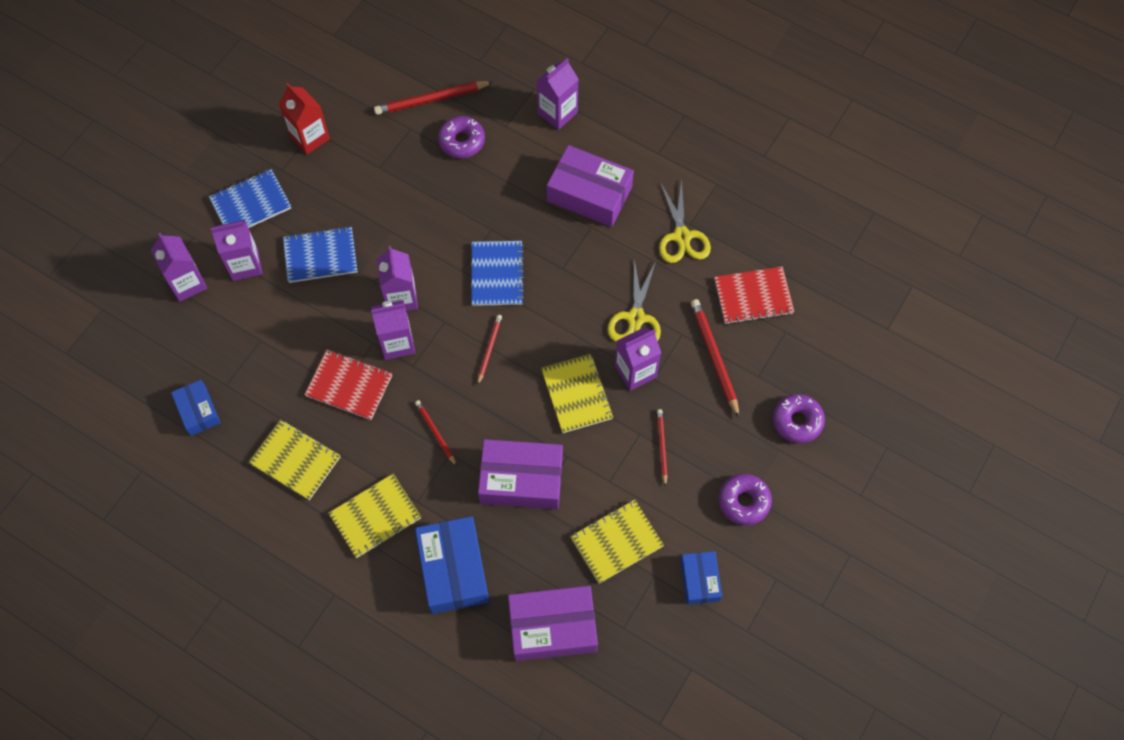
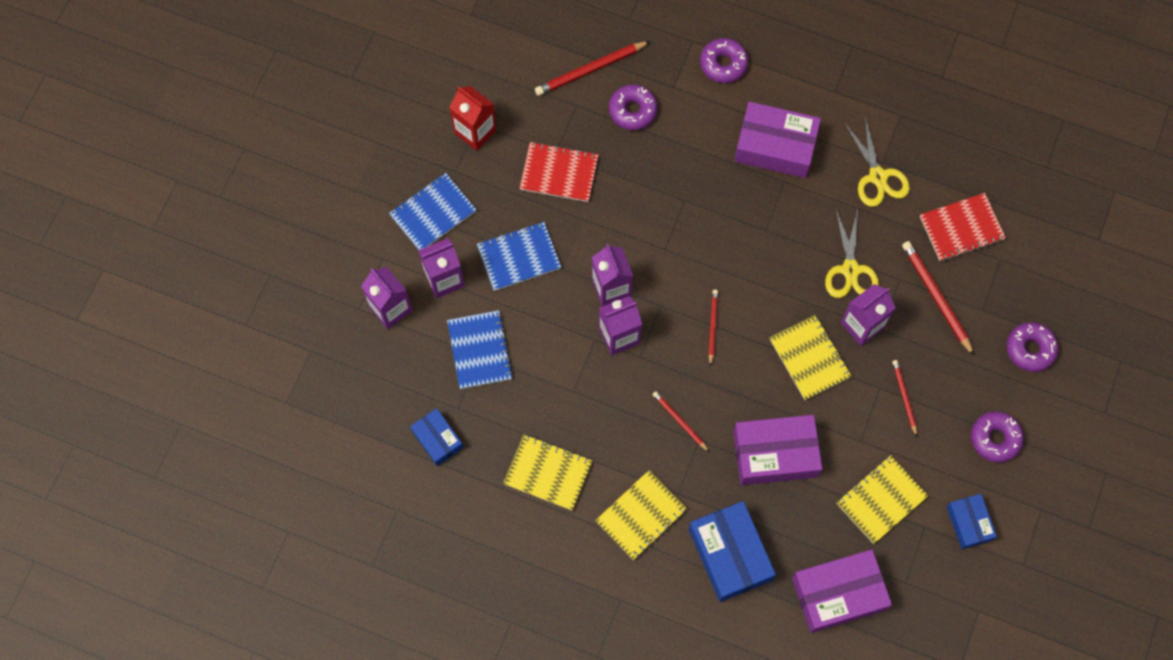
camera: 10 degrees left, 5 degrees up
(349, 386) = (582, 388): red notebook -> red notebook (559, 173)
(497, 274) = (702, 247): blue notebook -> blue notebook (479, 350)
(557, 113) = (723, 64): purple carton -> purple donut

